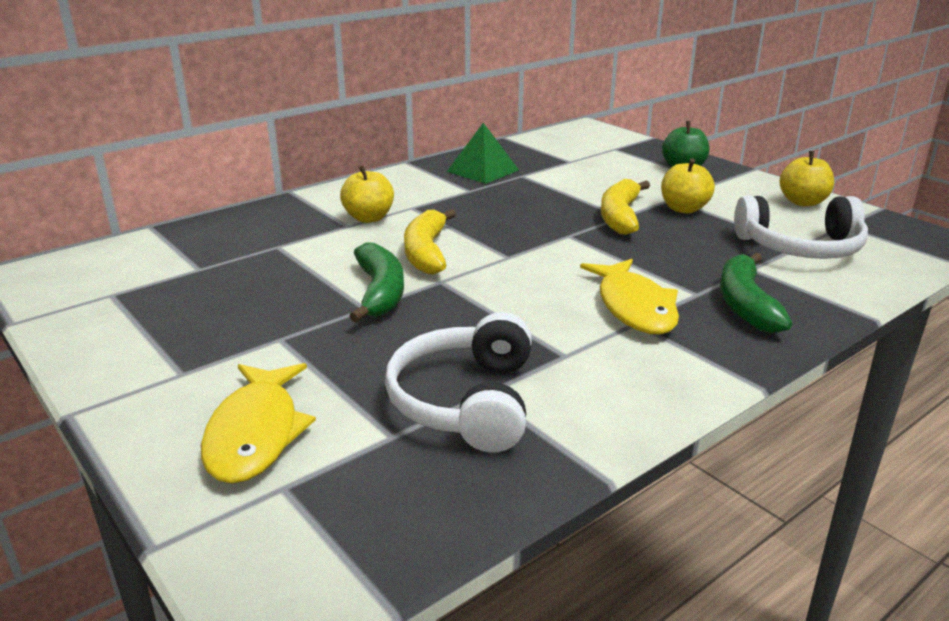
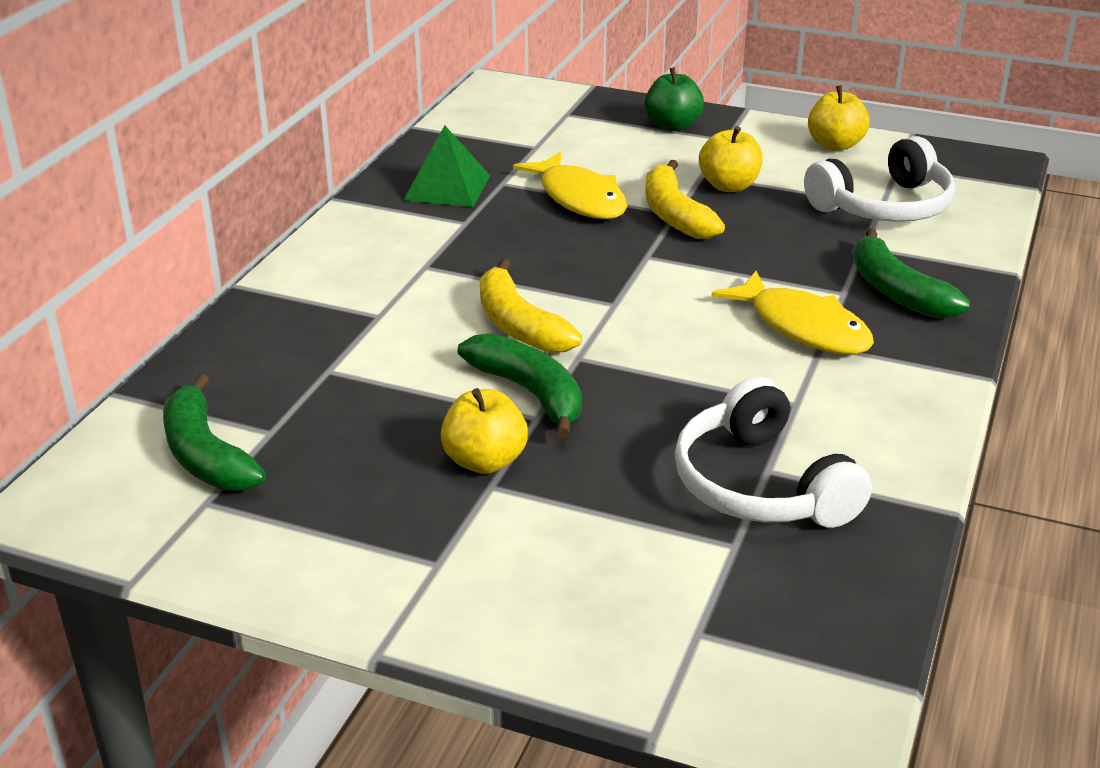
camera: 30 degrees left, 5 degrees up
(148, 270) = (206, 454): none -> green banana
(255, 434) = (604, 594): yellow fish -> yellow fish (579, 198)
(369, 218) = (391, 297): yellow apple -> yellow apple (485, 461)

